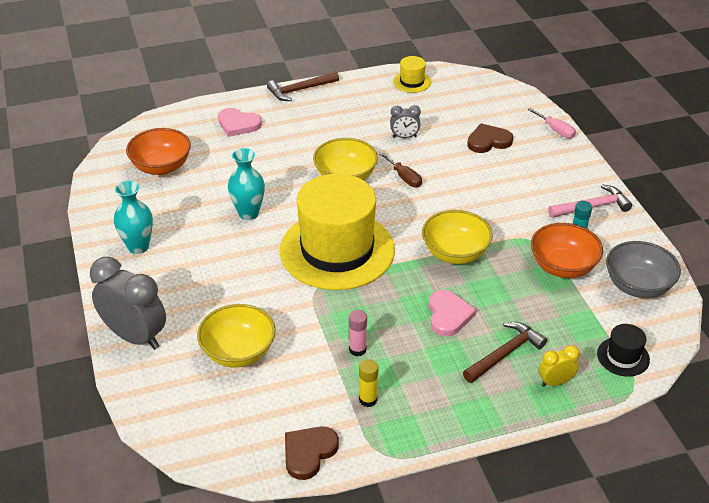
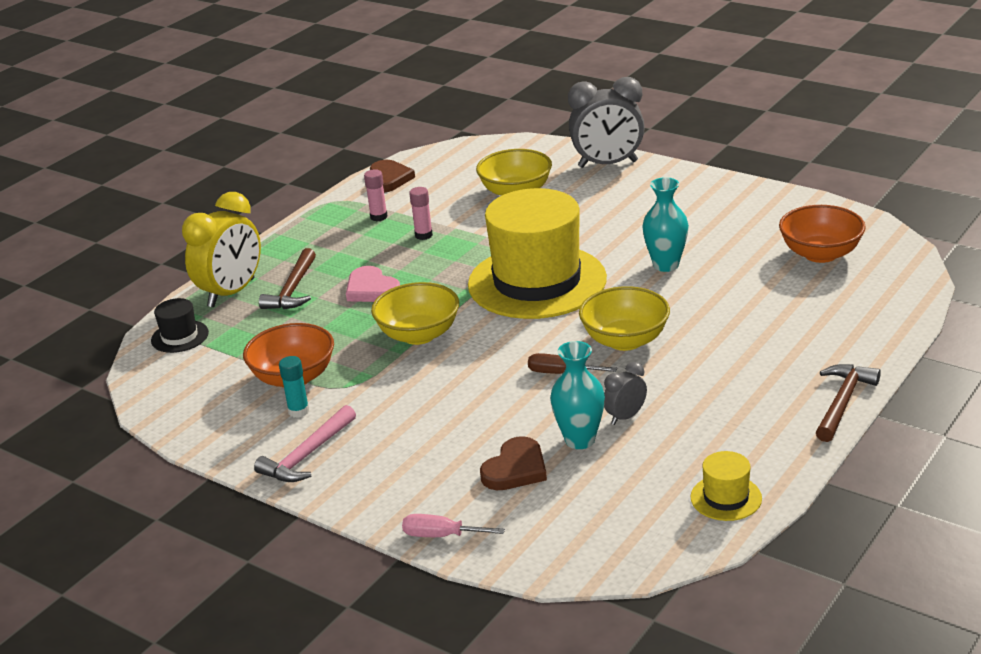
camera: 145 degrees right, 10 degrees down
(138, 247) = (713, 201): turquoise vase -> turquoise vase (580, 440)
(238, 124) = (831, 327): pink heart -> none
(368, 400) = (379, 217): yellow glue stick -> pink glue stick
(555, 382) = (231, 293): yellow clock -> yellow clock, size x2.04
(637, 286) = (199, 399): grey bowl -> none

